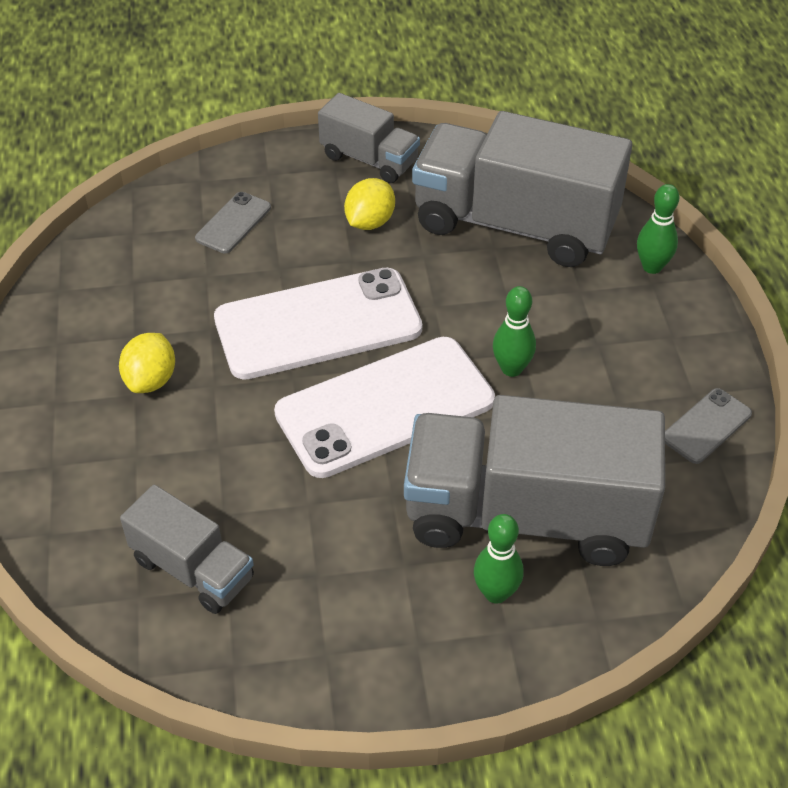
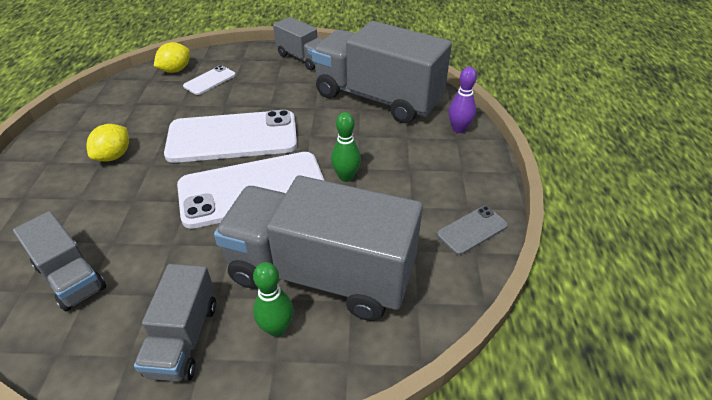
camera: 10 degrees right, 5 degrees down
(233, 223) = (210, 80): grey phone -> white phone
(370, 222) = (289, 88): yellow lemon -> yellow lemon (175, 70)
(384, 623) = (183, 338): none -> grey truck
(652, 267) = (459, 129): green bowling pin -> purple bowling pin

